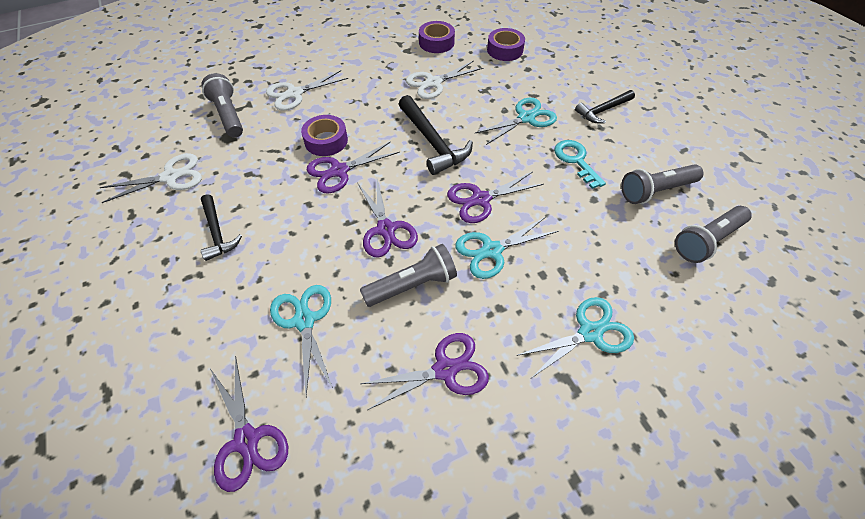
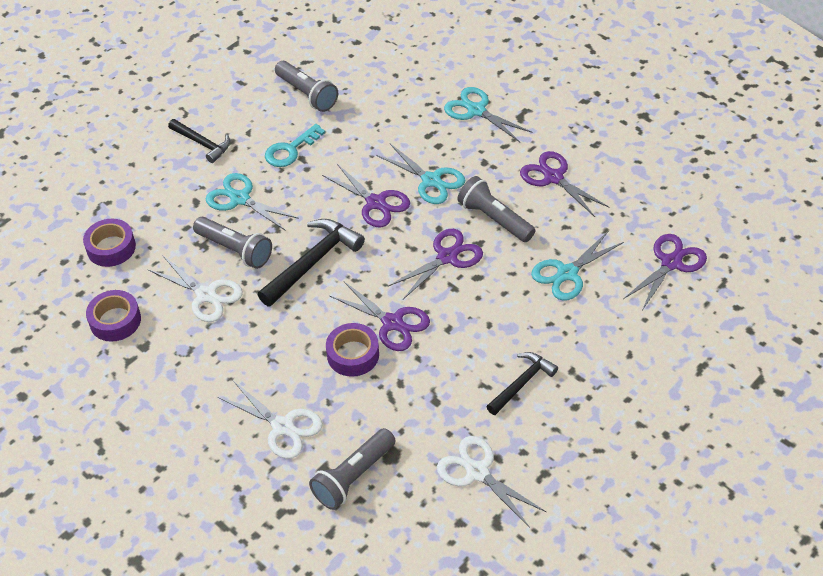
camera: 110 degrees left, 5 degrees down
(706, 240) = (351, 61): grey flashlight -> grey flashlight (235, 250)

